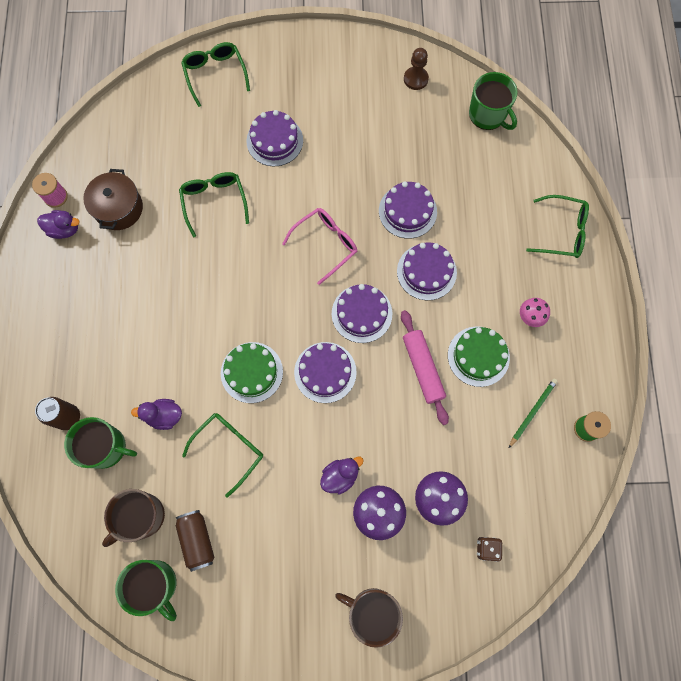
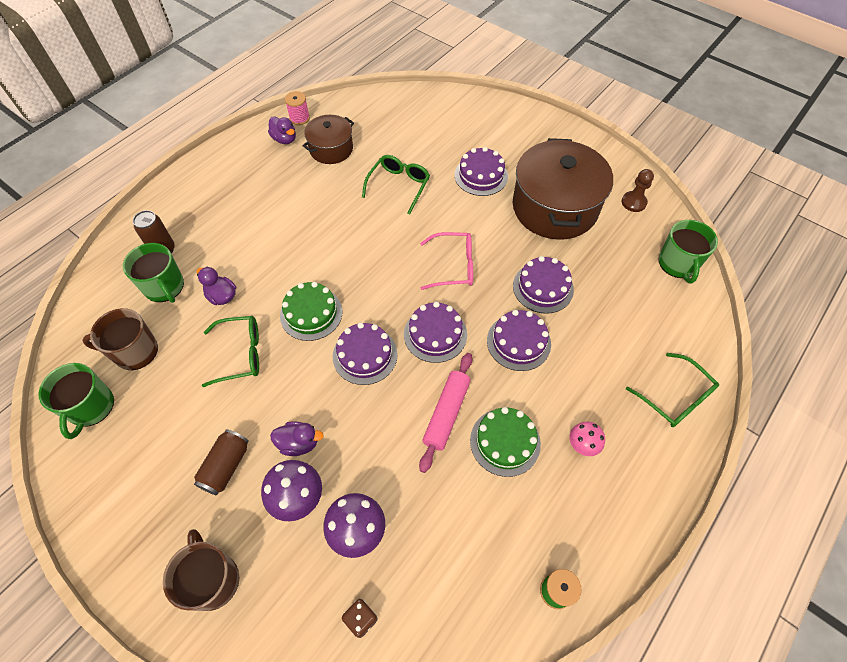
camera: 40 degrees right, 15 degrees down
(197, 540) = (151, 400): brown can -> brown can (226, 466)
(215, 74) = (477, 112): green glasses -> none
(359, 129) = (554, 207): none -> brown pot
(532, 412) = (514, 530): green pencil -> none

